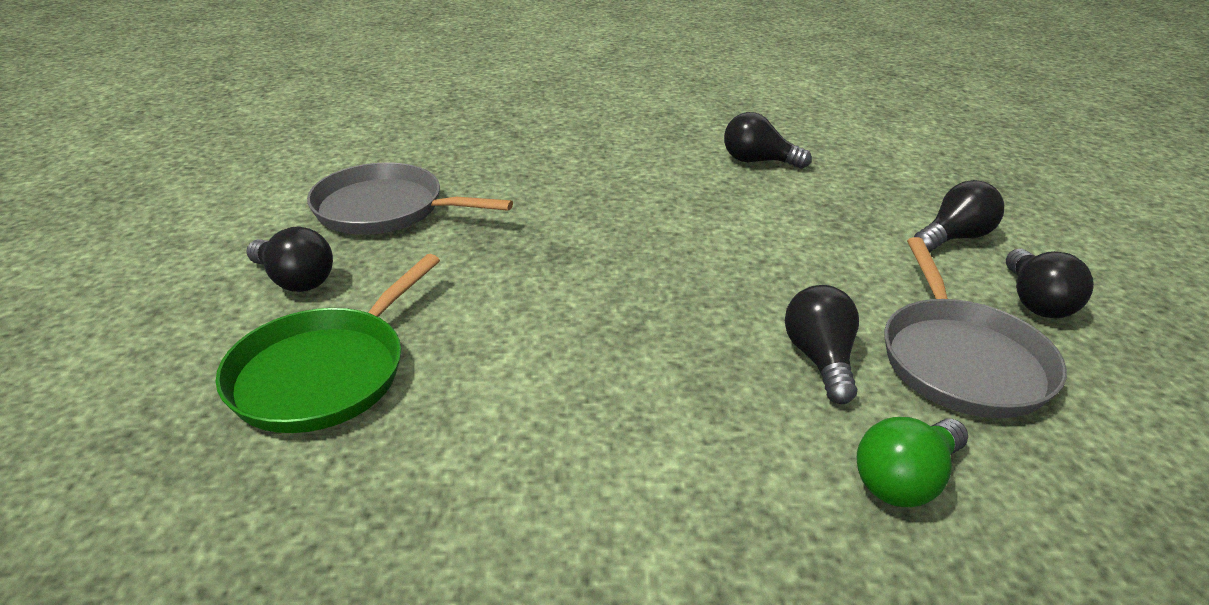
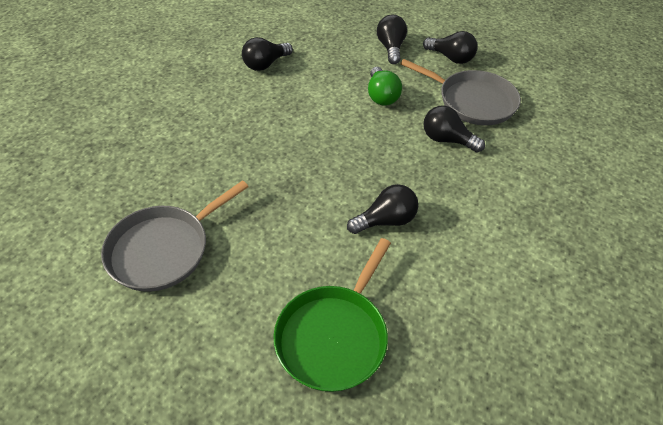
camera: 60 degrees left, 15 degrees up
(295, 280) = (218, 326): black light bulb -> black light bulb (385, 220)
(325, 372) = (334, 336): green pan -> green pan turned 60 degrees clockwise
(905, 480) = (528, 159): green light bulb -> green light bulb (381, 96)

